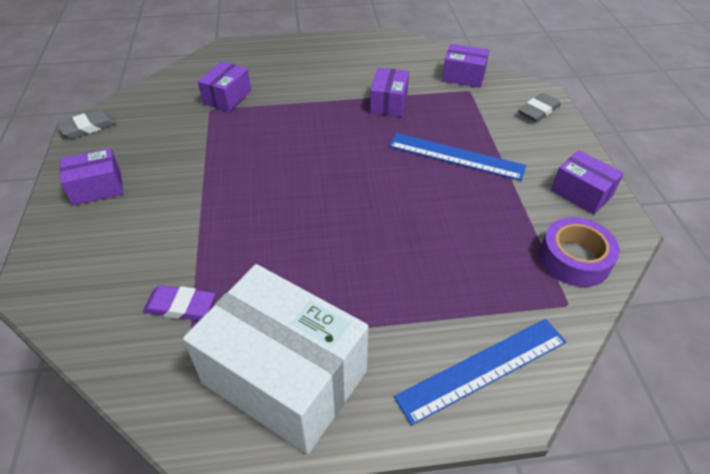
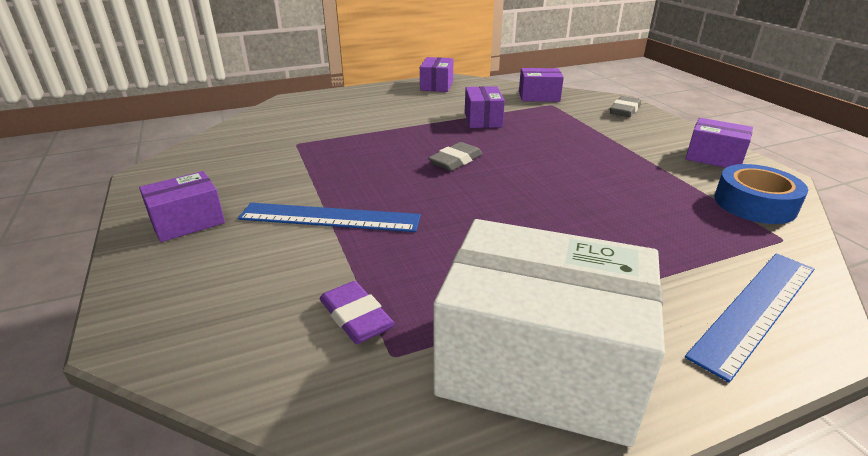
camera: 15 degrees left, 15 degrees down
(88, 127) = (154, 172): grey eraser -> grey eraser (455, 161)
(180, 306) = (356, 317): purple eraser -> purple eraser turned 60 degrees clockwise
(227, 97) = (311, 133): purple box -> purple box (436, 85)
(456, 156) = (577, 147): blue ruler -> blue ruler (330, 217)
(574, 259) = (754, 204): purple tape -> blue tape

